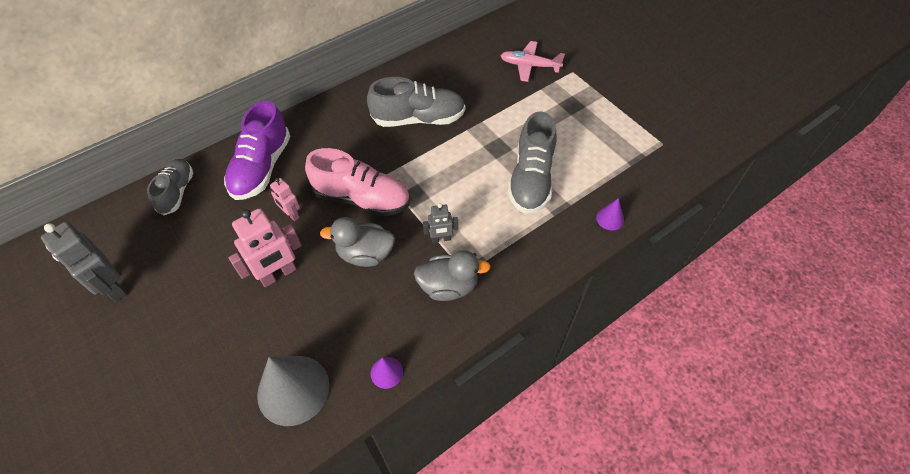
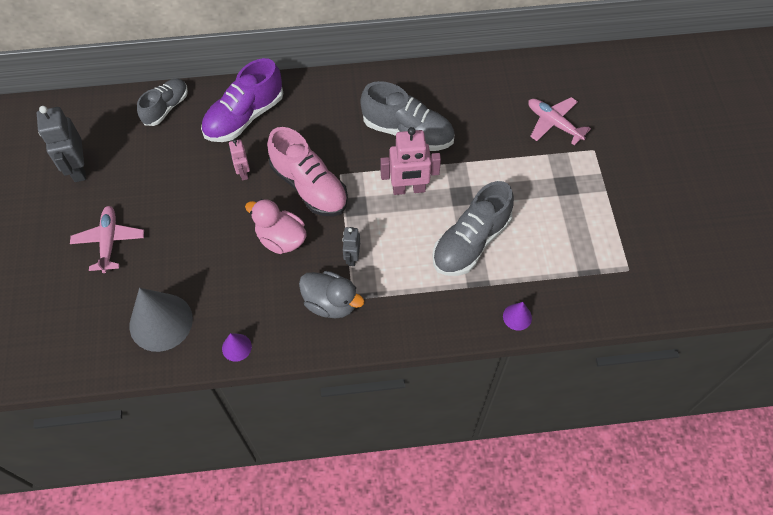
camera: 30 degrees right, 5 degrees up
(189, 340) = (109, 241): none -> pink plane
(278, 274) = (203, 221): pink robot -> pink robot (409, 189)
(365, 254) = (281, 239): grey duck -> pink duck
(441, 239) = (352, 257): grey robot -> grey robot turned 75 degrees clockwise

